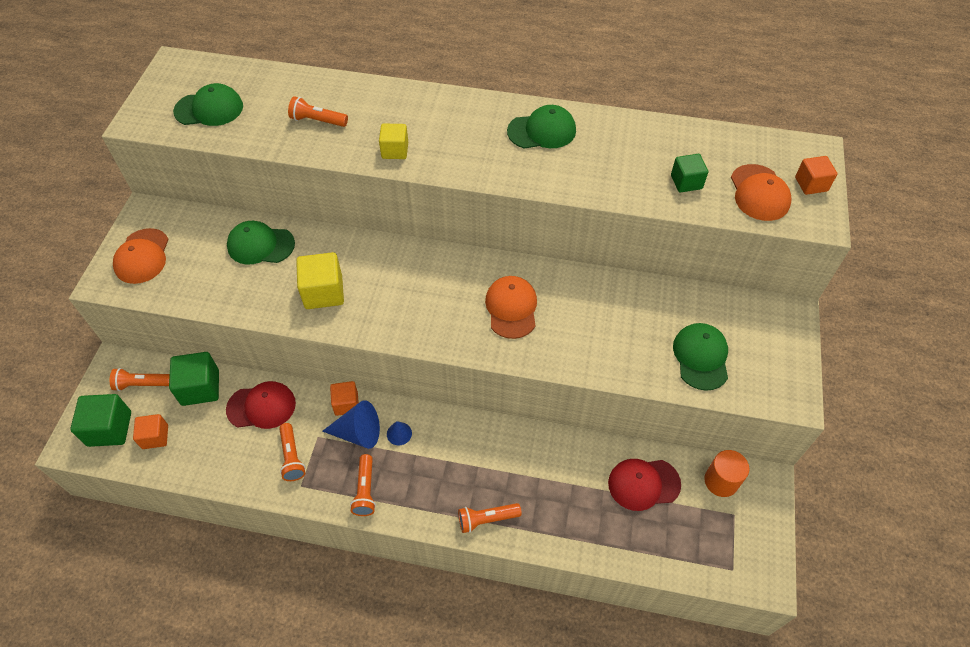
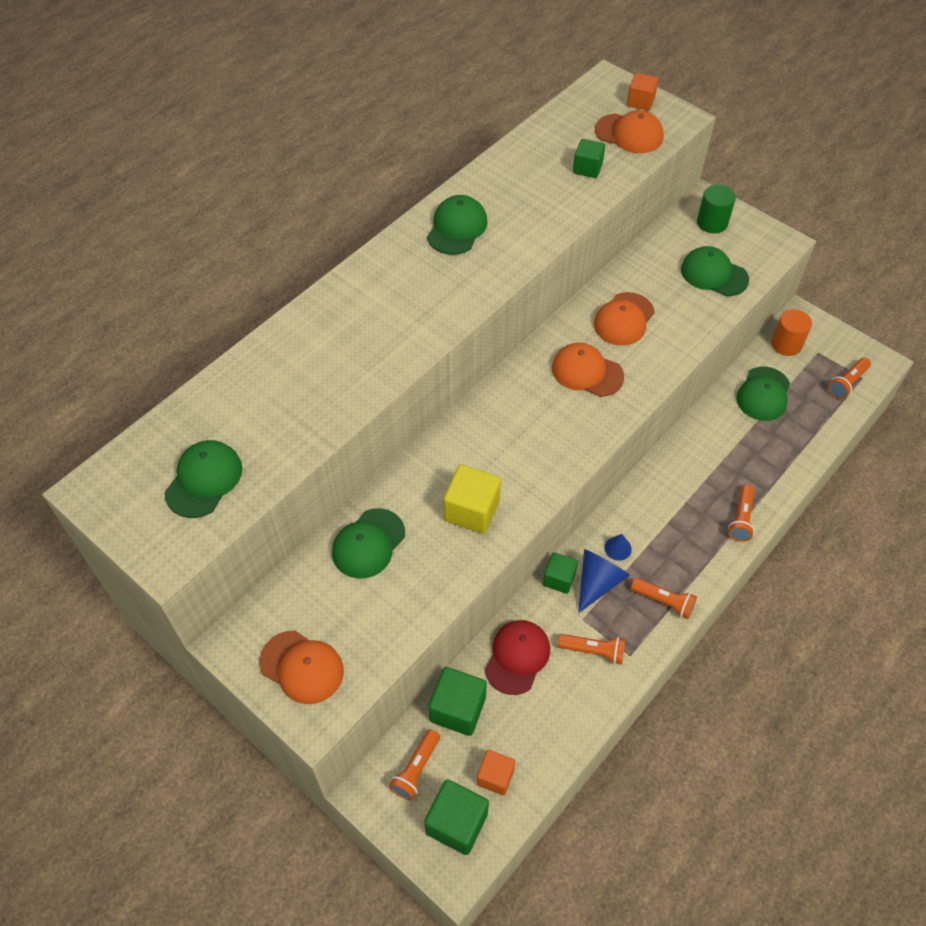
camera: 60 degrees left, 0 degrees up
(317, 121) = (305, 389): orange flashlight -> orange flashlight (847, 383)
(346, 404) = (559, 579): orange cube -> green cube
(395, 150) = (399, 344): yellow cube -> none
(590, 310) = (624, 319): none -> orange cap
(643, 484) = (763, 394): red cap -> green cap
(767, 330) = (712, 222): none -> green cylinder

